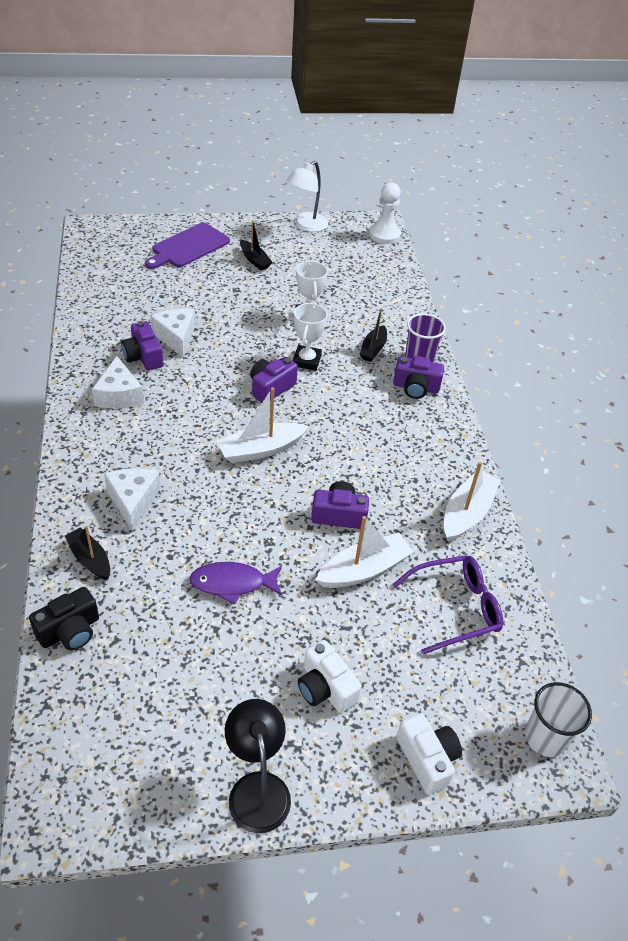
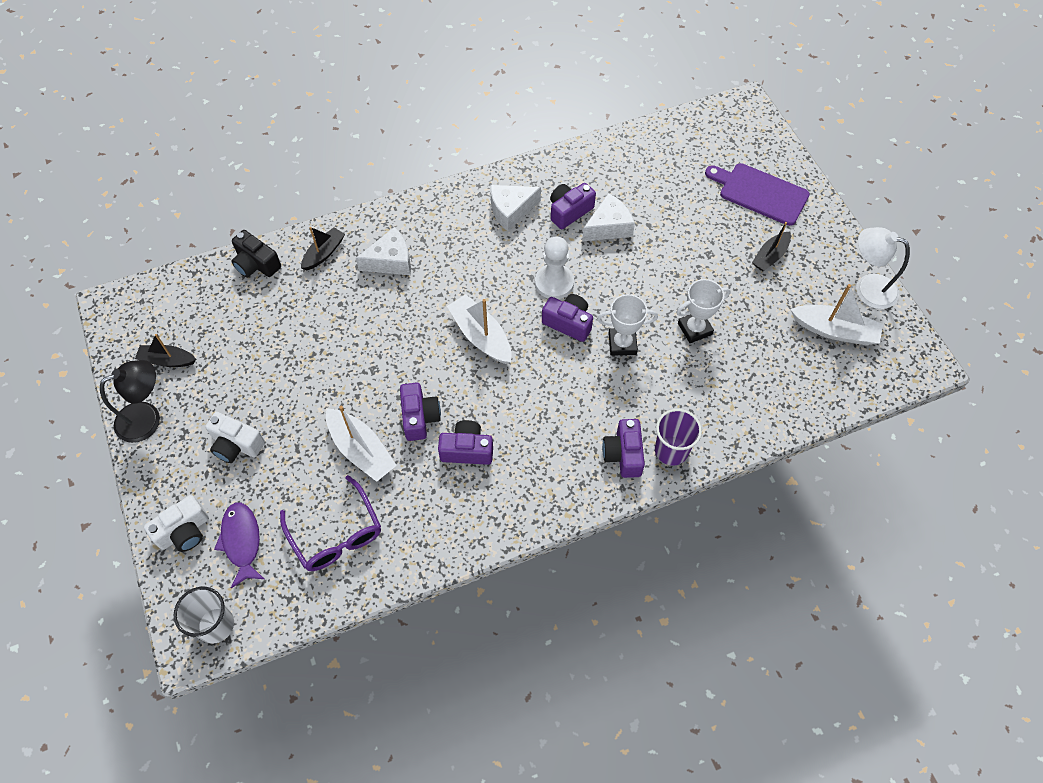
camera: 80 degrees right, 15 degrees up
(232, 583) = (323, 354): purple fish -> purple fish (242, 541)
(325, 688) = (236, 445): white camera -> white camera turned 105 degrees counterclockwise
(373, 349) = (669, 401): black boat -> black boat (167, 360)
(384, 235) = (900, 373): white pawn -> white pawn (554, 283)
(385, 487) = (467, 450): none -> purple camera
(467, 513) = (455, 530): white boat -> white boat (834, 331)

